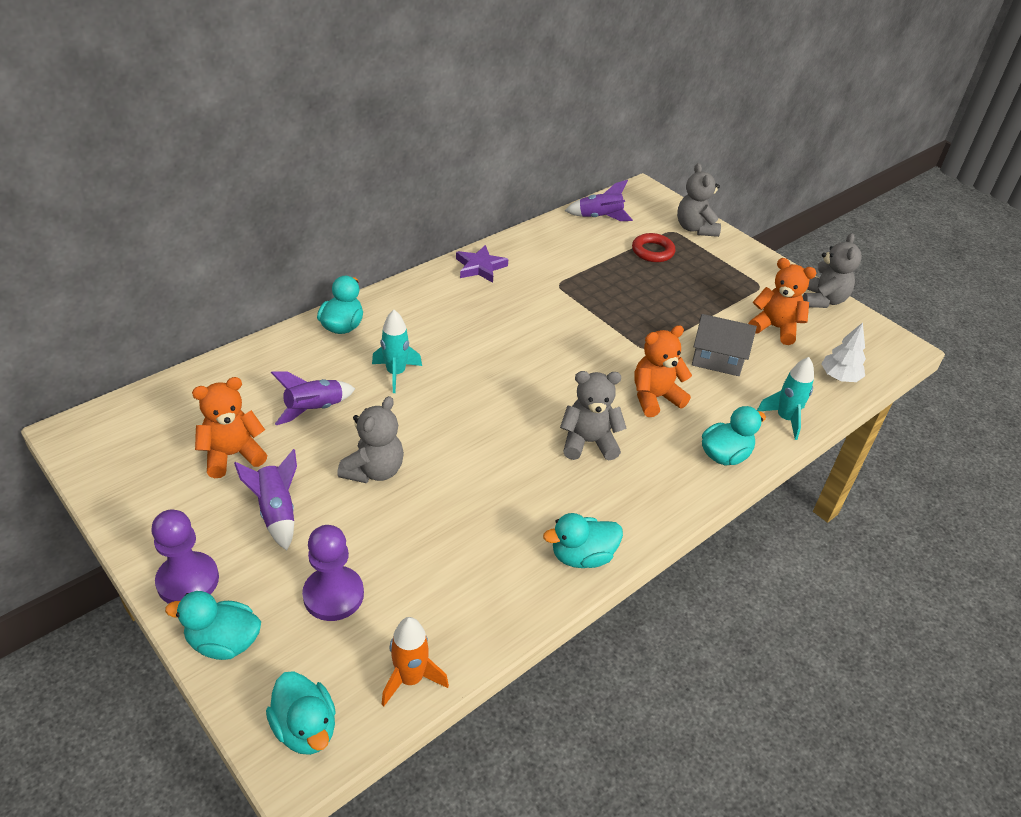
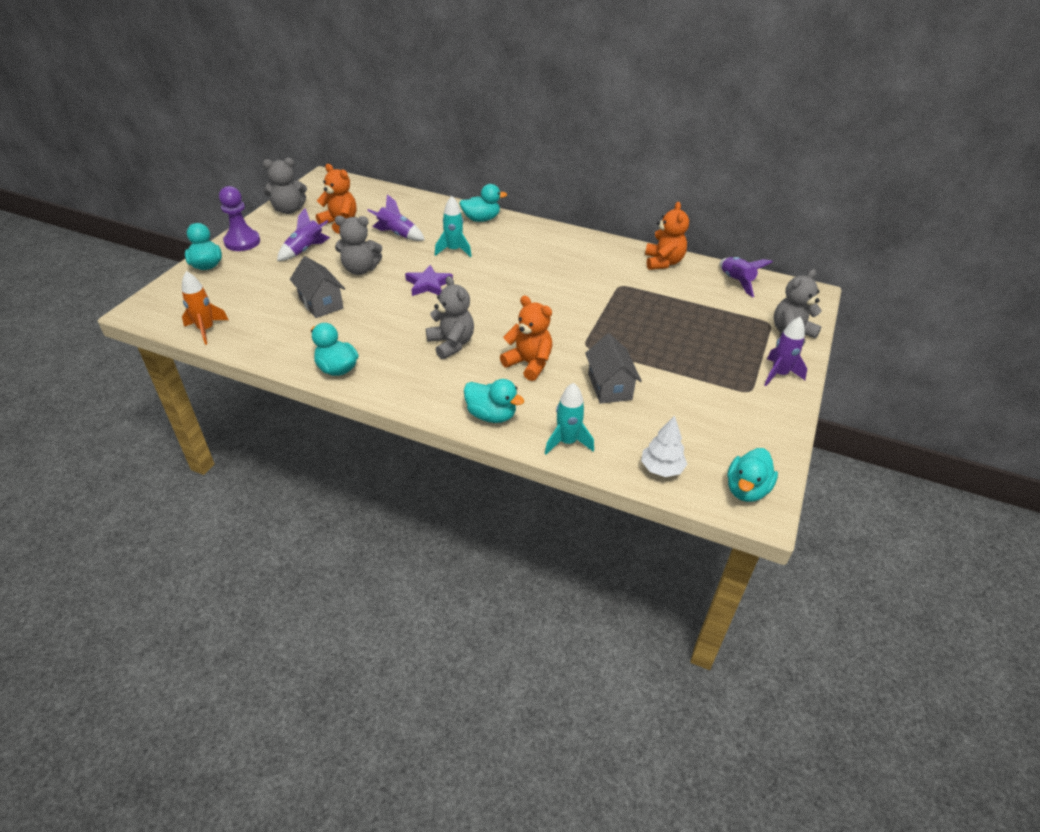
camera: 65 degrees right, 0 degrees up
(305, 728) = (161, 306): turquoise duck -> turquoise duck (746, 489)
(333, 595) = (254, 286): purple pawn -> none
(428, 533) = (321, 303): none -> grey house
(480, 267) = (601, 248): purple star -> purple star (428, 284)
(652, 251) = (723, 319): red ring -> none
(745, 260) = (779, 374): none -> purple rocket
(775, 328) = (693, 413): orange teddy bear -> orange teddy bear (663, 262)
(822, 300) = (775, 437): grey teddy bear -> grey teddy bear (289, 210)

